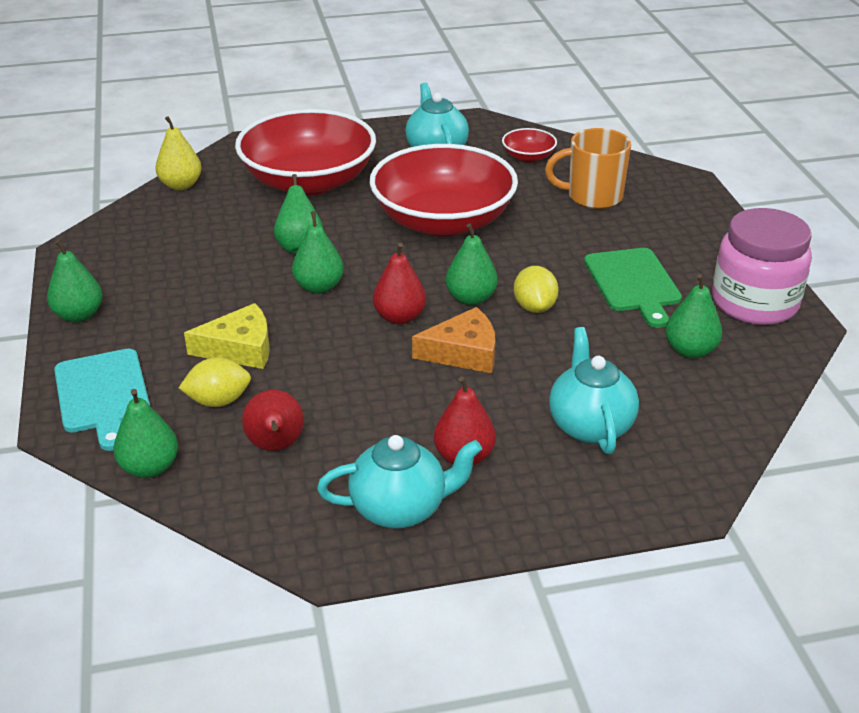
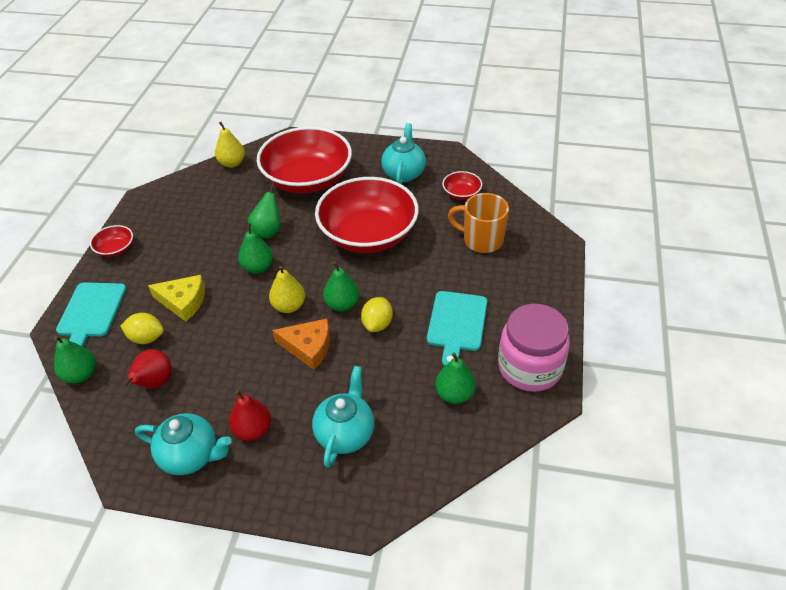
camera: 25 degrees right, 10 degrees up
(79, 315) = (115, 249): green pear -> red bowl
(399, 317) = (289, 306): red pear -> yellow pear
(633, 283) = (457, 324): green cutting board -> turquoise cutting board

